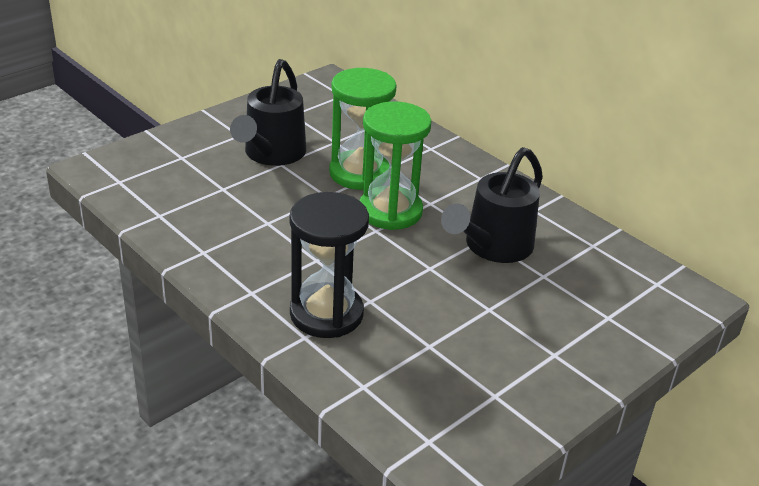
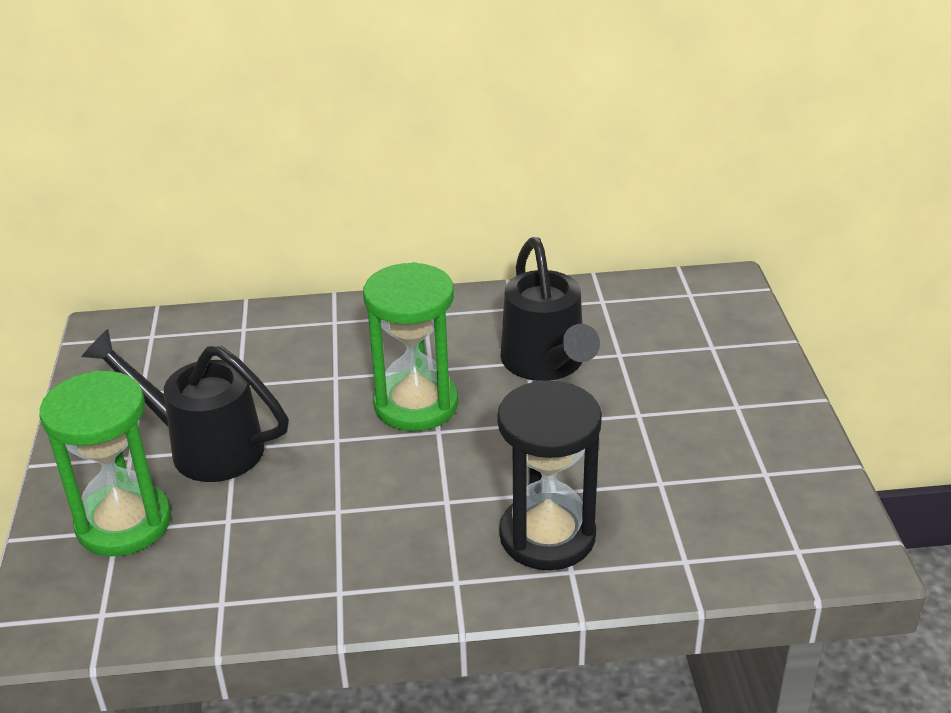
camera: 50 degrees left, 0 degrees up
(271, 154) = (204, 447): black watering can -> black watering can turned 150 degrees clockwise
(359, 173) = (322, 394): green hourglass -> green hourglass (124, 523)

